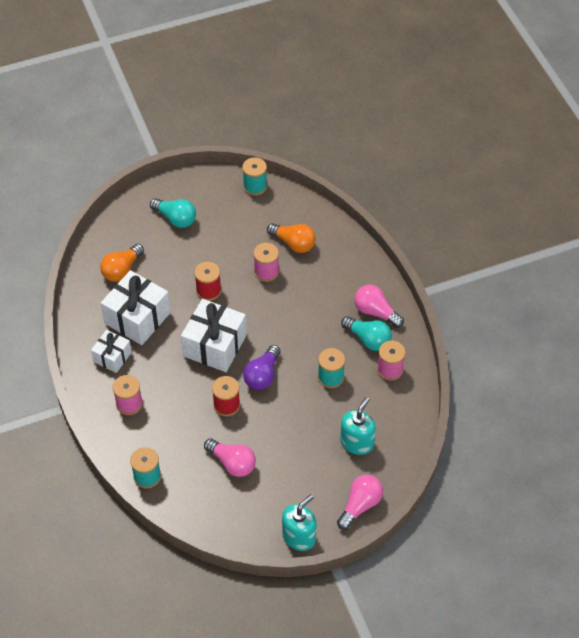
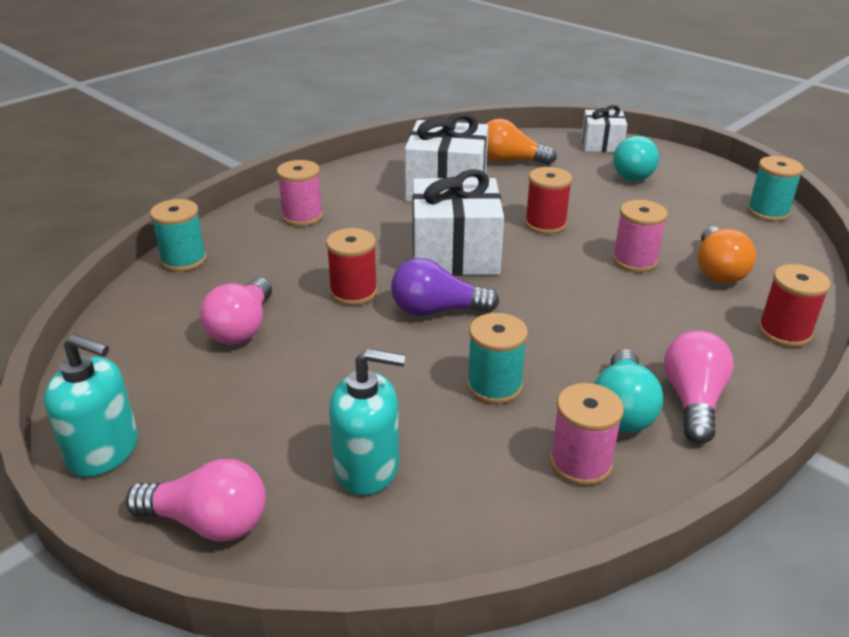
camera: 65 degrees right, 20 degrees down
(112, 357) = (370, 187): white gift -> white gift (601, 144)
(351, 251) = (784, 332): none -> red spool

